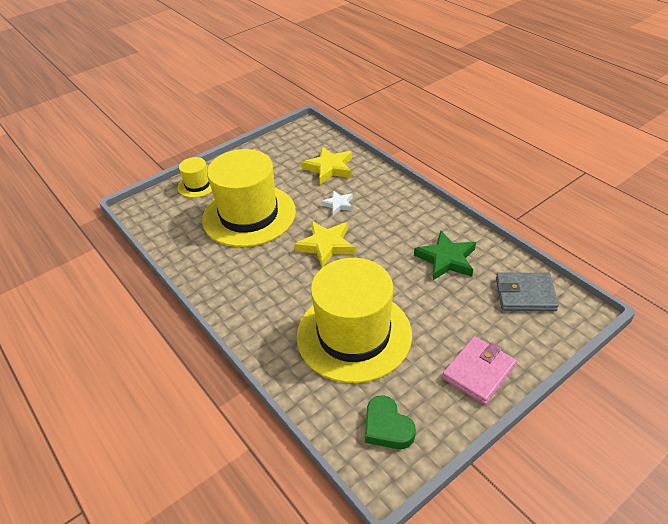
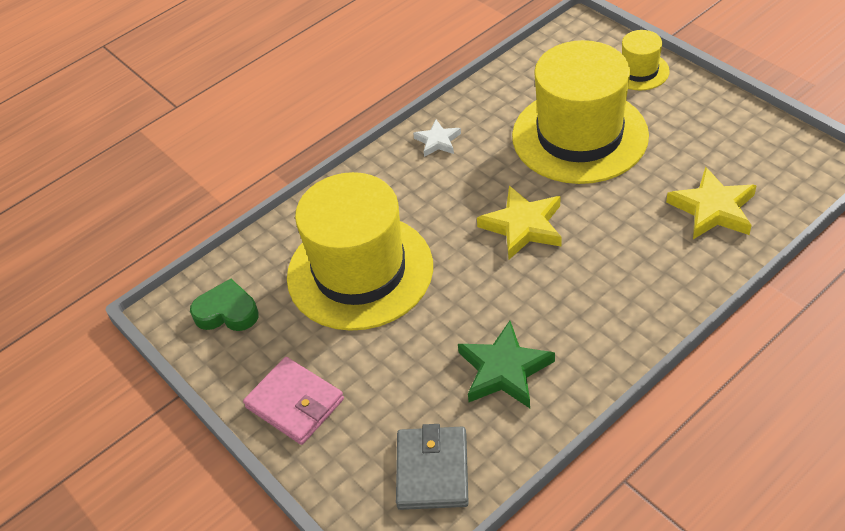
camera: 90 degrees right, 5 degrees up
(338, 204) = (618, 230): white star -> white star (438, 141)
(387, 427) = (227, 312): green heart -> green heart turned 45 degrees clockwise

